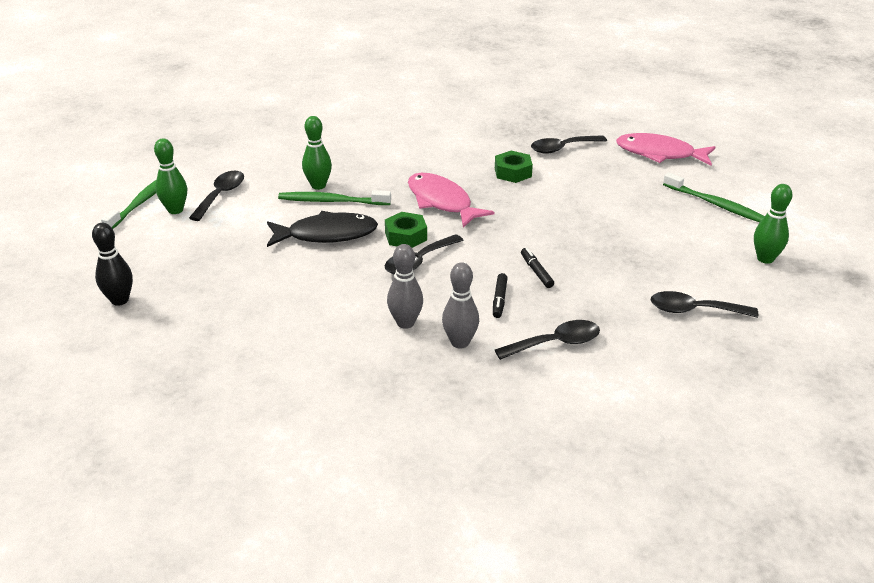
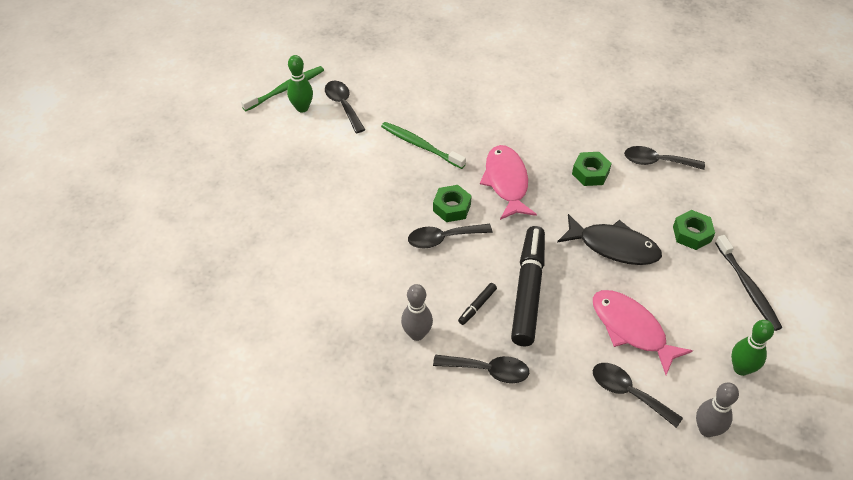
camera: 30 degrees right, 15 degrees up
(120, 300) = (214, 183): black bowling pin -> none
(221, 195) = (343, 105): black spoon -> black spoon turned 75 degrees counterclockwise
(318, 186) = (421, 124): green bowling pin -> none
(327, 234) = (393, 180): black fish -> black fish (613, 246)
(405, 323) = (391, 296): grey bowling pin -> grey bowling pin (707, 429)
(536, 272) = (528, 291): black marker -> black marker, size x2.46
(638, 185) = (692, 234): none -> green nut
(659, 153) = (744, 204): pink fish -> pink fish (631, 329)
(716, 205) = (748, 287): green toothbrush -> black toothbrush

